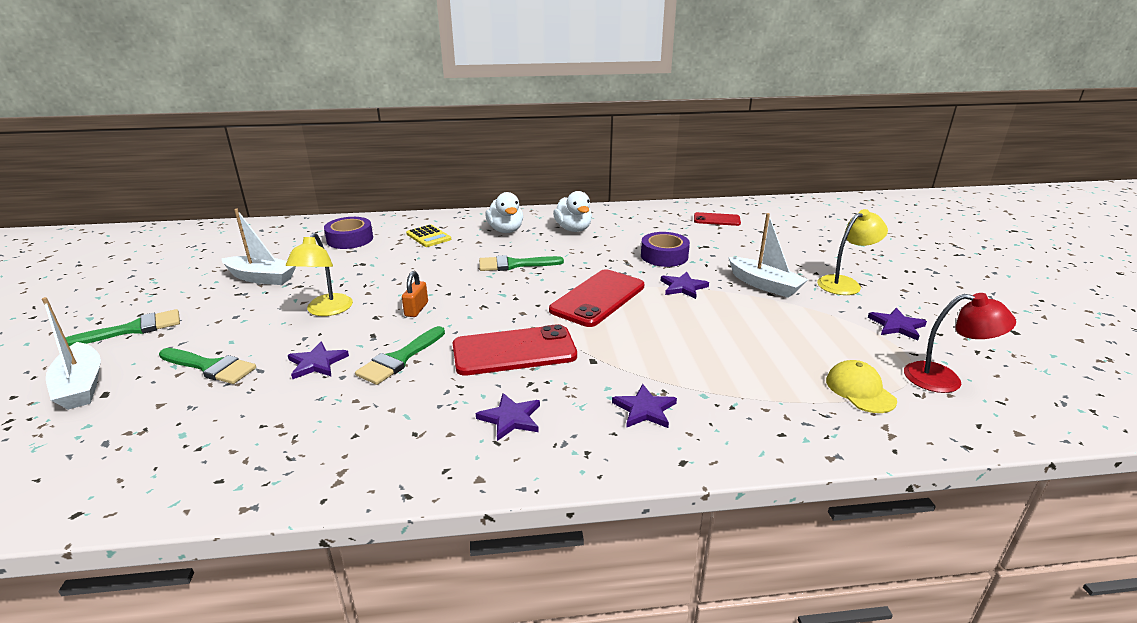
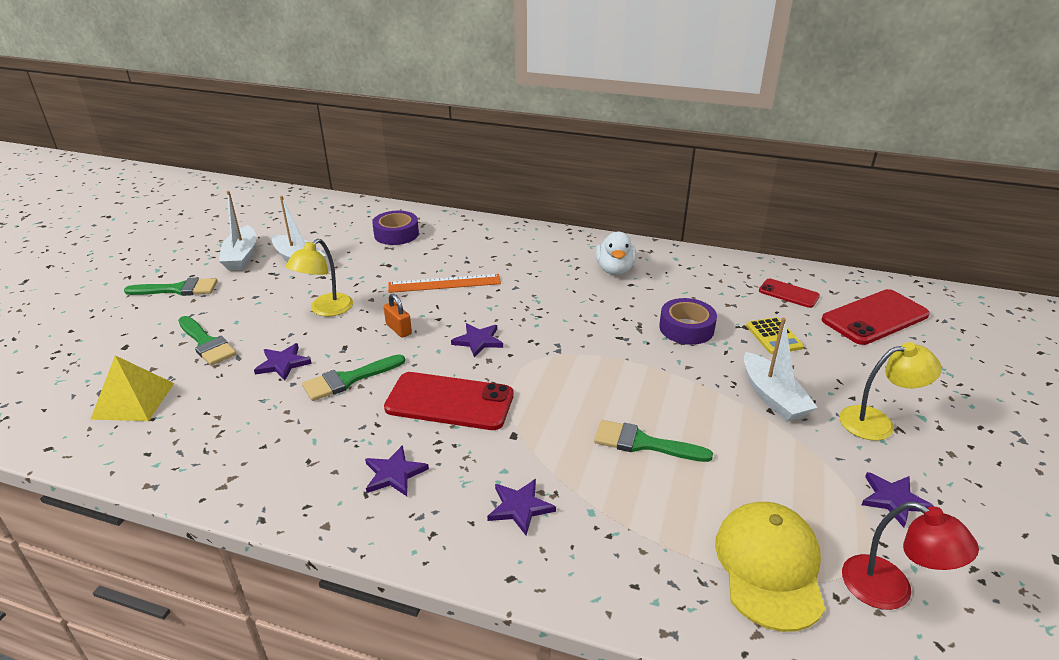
camera: 25 degrees right, 5 degrees up
(81, 386) = (115, 334): white boat -> white boat (241, 256)
(159, 439) = (133, 401): none -> yellow pyramid
(416, 309) = (398, 329): orange padlock -> orange padlock turned 75 degrees counterclockwise
(428, 237) = (467, 247): yellow calculator -> yellow calculator (773, 336)
(431, 267) = (444, 283): none -> orange ruler
(505, 230) = (545, 256): white duck -> none
(514, 264) = (522, 300): green brush -> green brush (643, 443)
(598, 298) = (574, 363): red phone -> red phone (875, 317)
(683, 287) = (675, 374): purple star -> purple star (478, 341)
(860, 390) = (769, 567): yellow cap -> yellow cap, size x1.63

